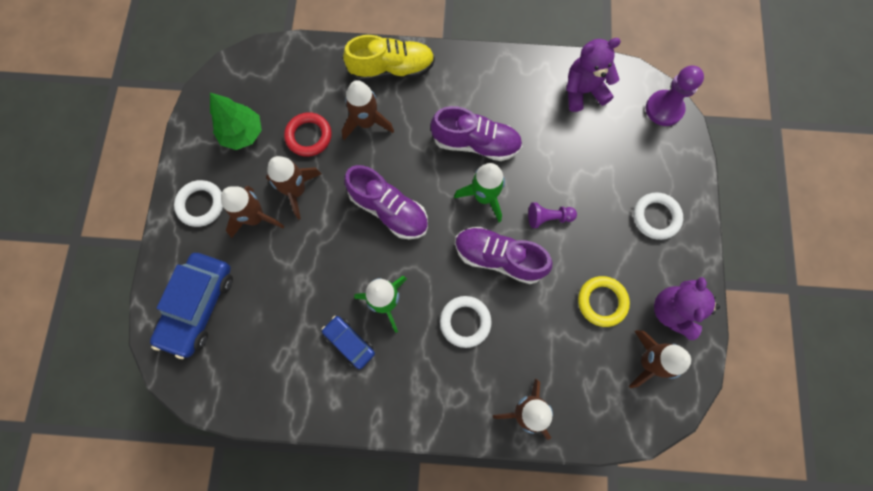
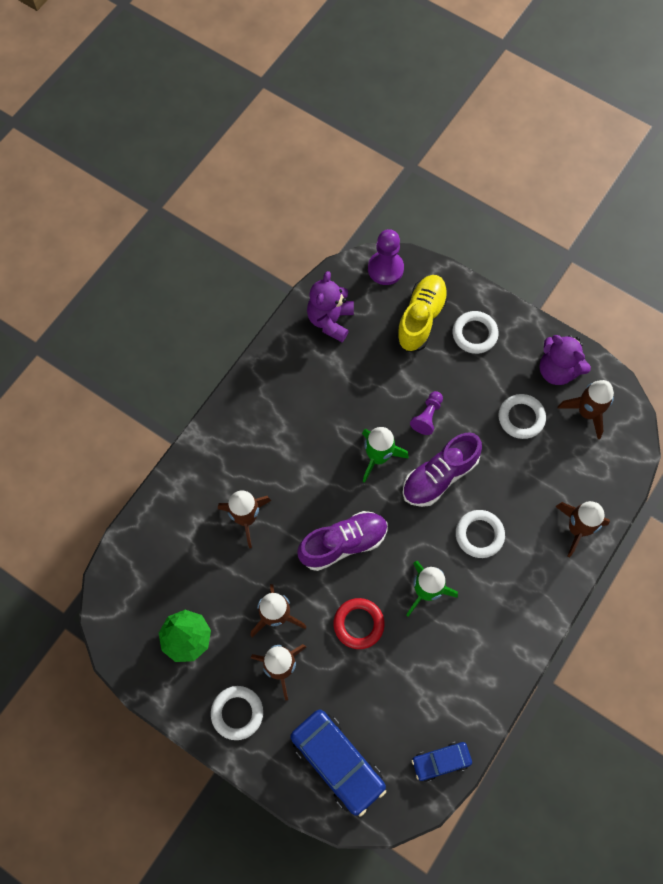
camera: 60 degrees left, 5 degrees down
(309, 136) = (228, 577): red ring -> red ring (358, 624)
(349, 343) = (445, 641): blue car -> blue car (441, 761)
(391, 69) = (206, 467): yellow shoe -> yellow shoe (421, 318)
(476, 143) = (324, 435): purple shoe -> none
(602, 302) = (521, 418): yellow ring -> white ring

